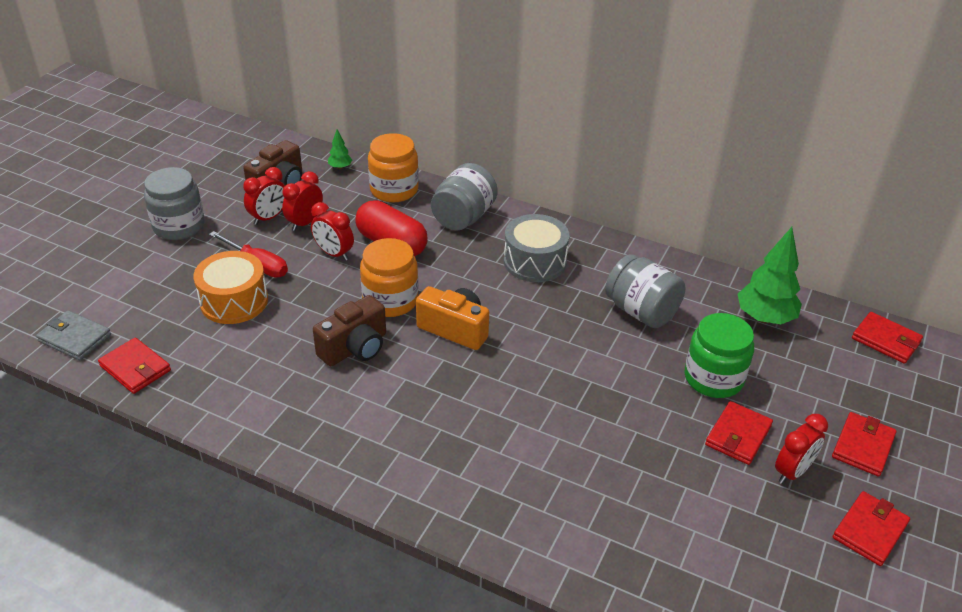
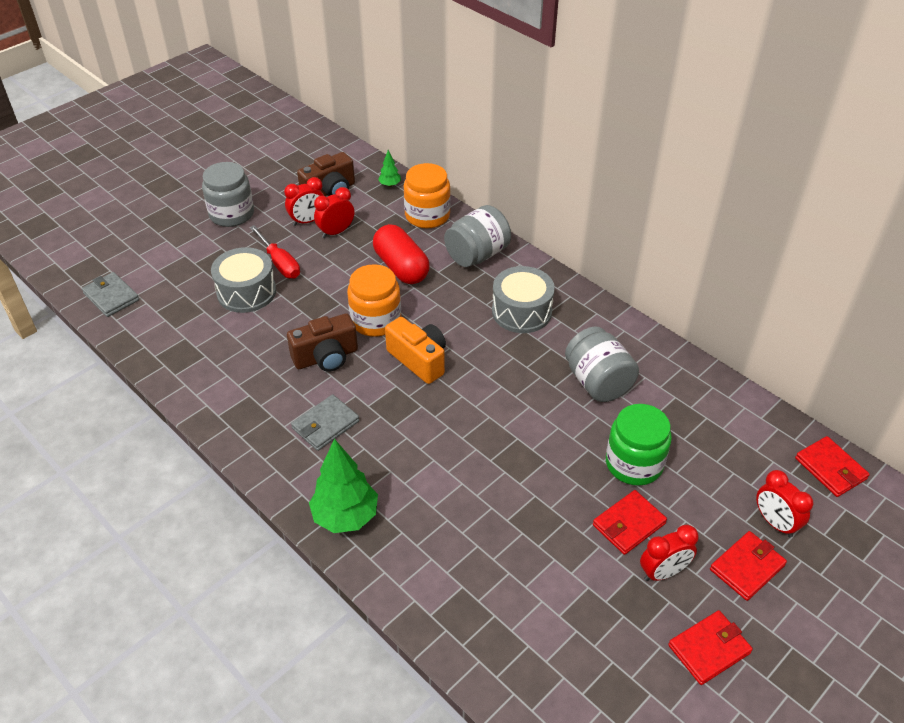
camera: 20 degrees right, 5 degrees up
(135, 368) = (145, 334): red wallet -> none
(234, 301) = (246, 292): orange drum -> grey drum
(334, 253) = (347, 266): red clock -> red clock (775, 523)
(387, 415) = (325, 425): none -> grey wallet
(764, 318) = (716, 417): green tree -> green tree (345, 516)

